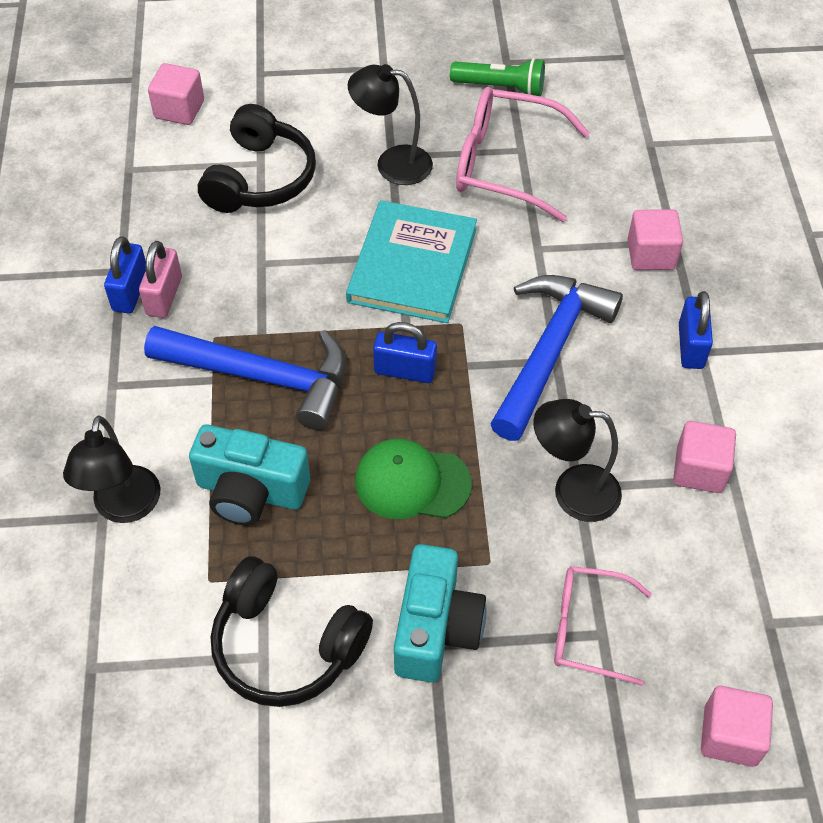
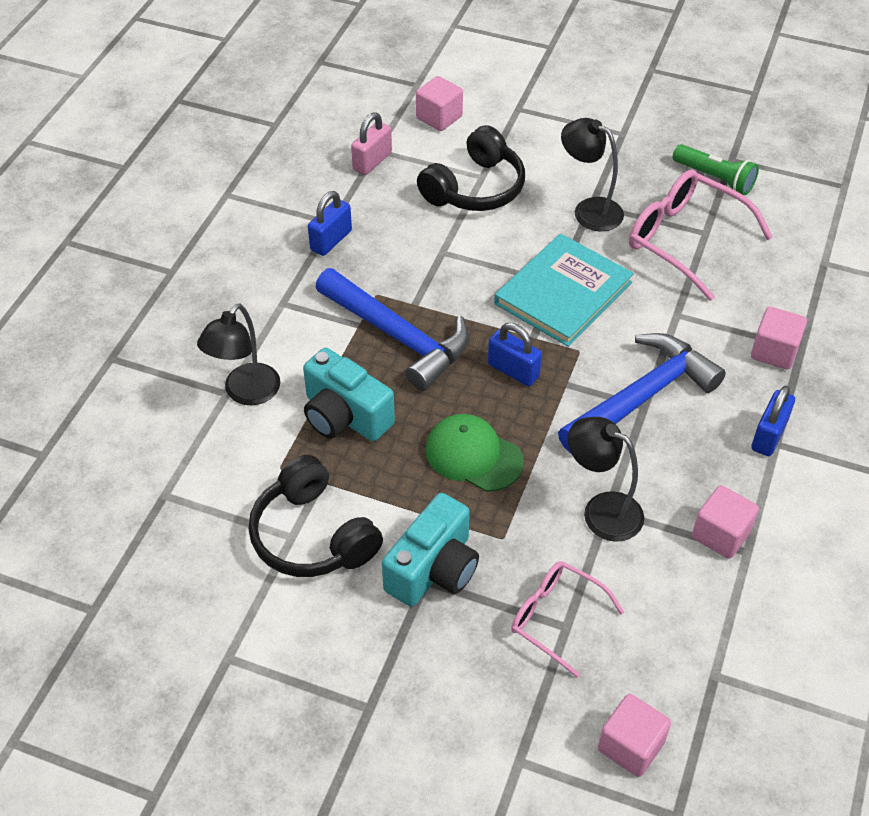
camera: 25 degrees right, 5 degrees down
(164, 296) = (354, 252): pink padlock -> pink padlock (372, 161)

